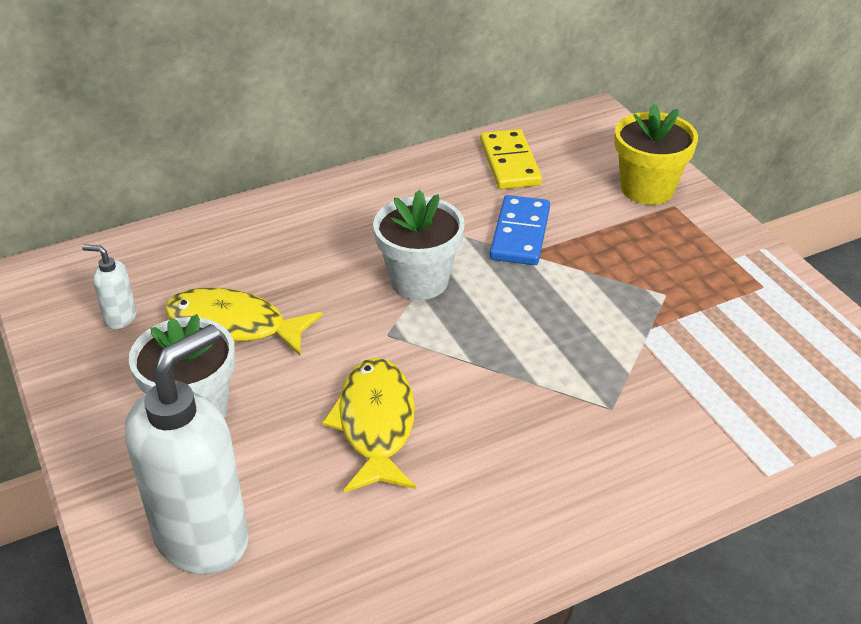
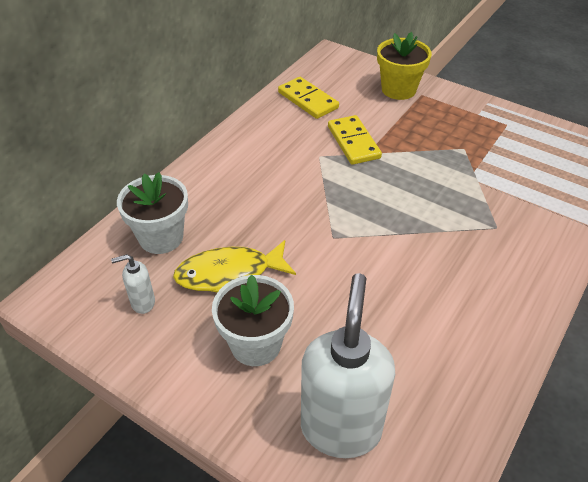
camera: 30 degrees left, 5 degrees up
(376, 424) = (378, 298): yellow fish -> none
(419, 280) = (321, 194): white flower pot -> white flower pot (161, 237)
(520, 234) = (353, 142): blue domino -> yellow domino

